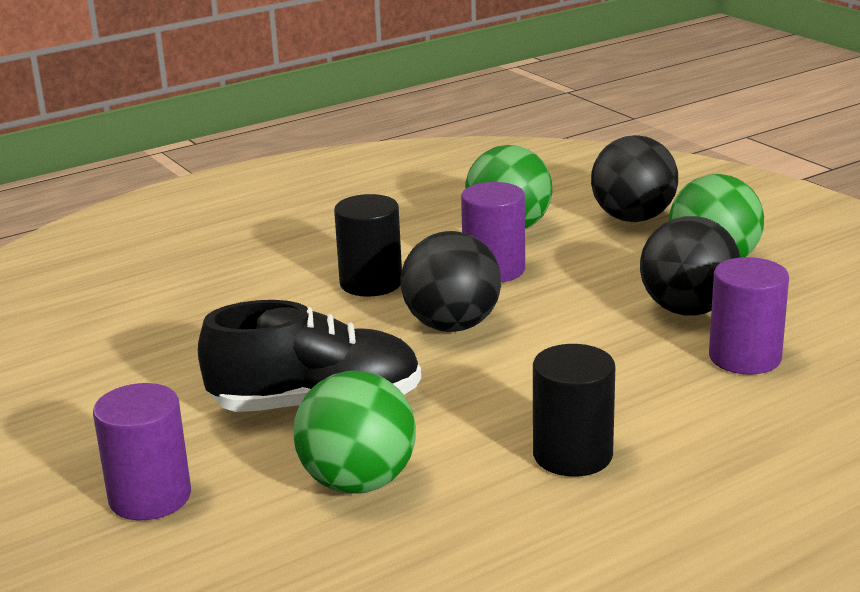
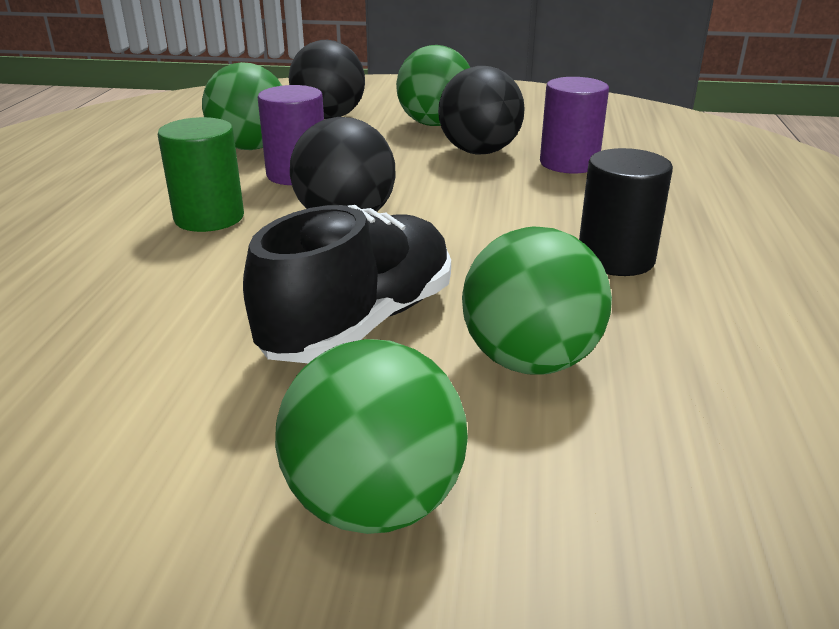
camera: 50 degrees left, 5 degrees up
(150, 497) = (375, 503): purple cylinder -> green ball
(371, 283) = (209, 218): black cylinder -> green cylinder

